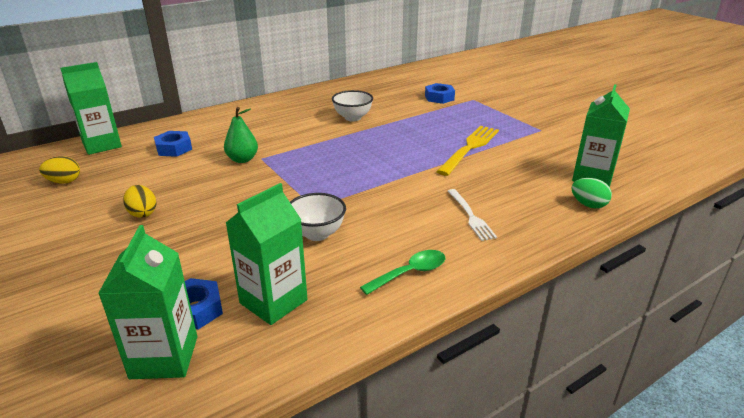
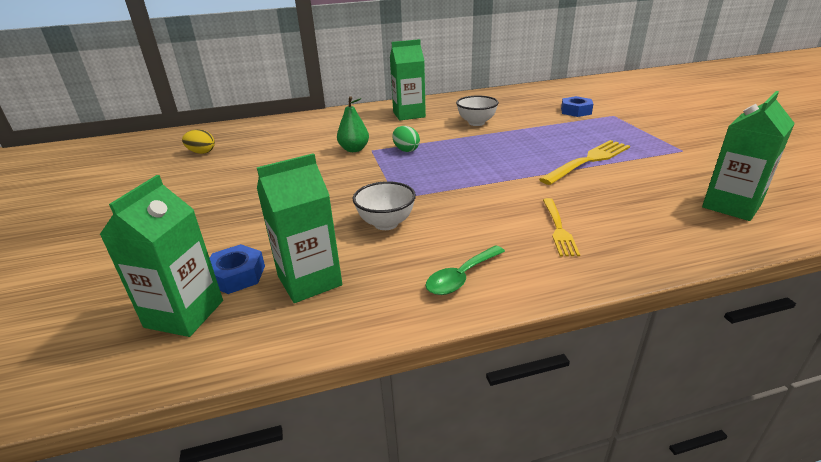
camera: 20 degrees right, 0 degrees up
(102, 145) = (247, 127): green carton -> green carton (409, 114)
(142, 213) = (245, 184): yellow egg -> none
(174, 148) = (301, 135): blue nut -> none
(410, 273) = (461, 277): green spoon -> green spoon turned 150 degrees clockwise
(471, 216) = (559, 229): white fork -> yellow fork
(588, 205) = (714, 236): green egg -> green egg (406, 150)

